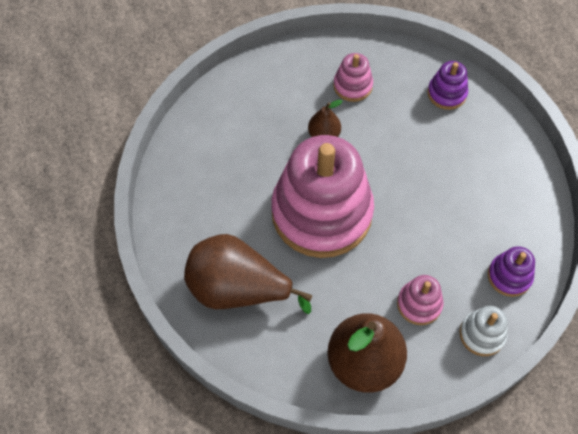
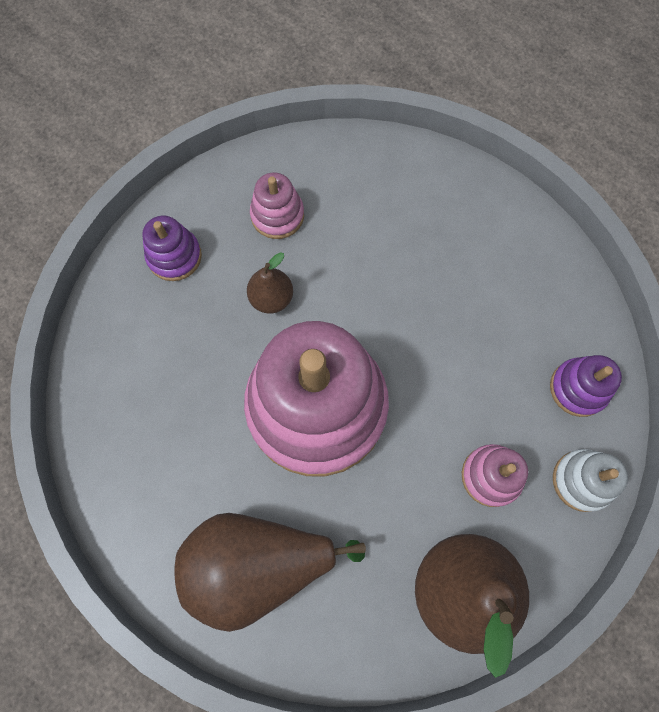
camera: 25 degrees left, 10 degrees up
(447, 93) = (396, 178): purple stacking toy -> purple stacking toy (174, 256)

